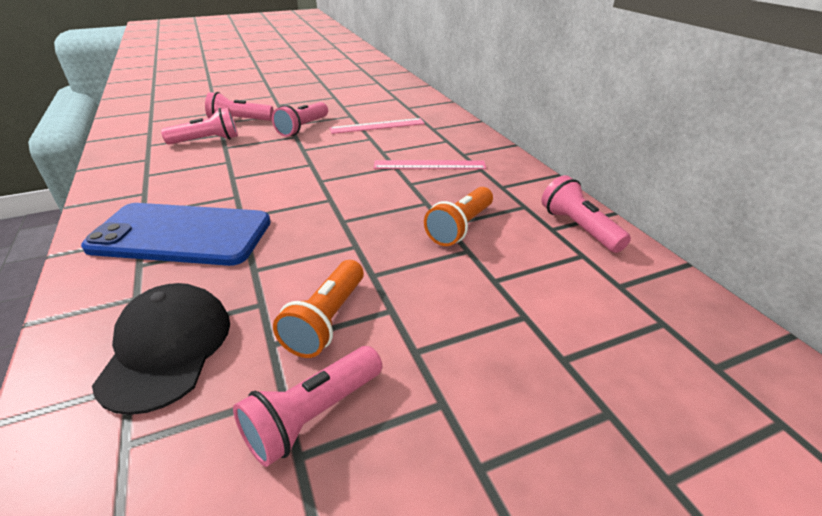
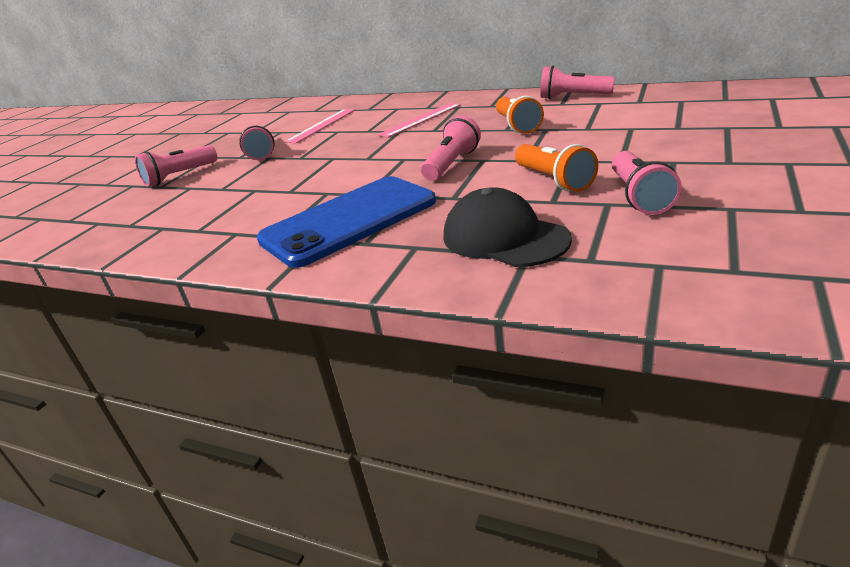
camera: 40 degrees left, 5 degrees down
(207, 141) = (188, 195): pink flashlight -> pink flashlight (452, 164)

